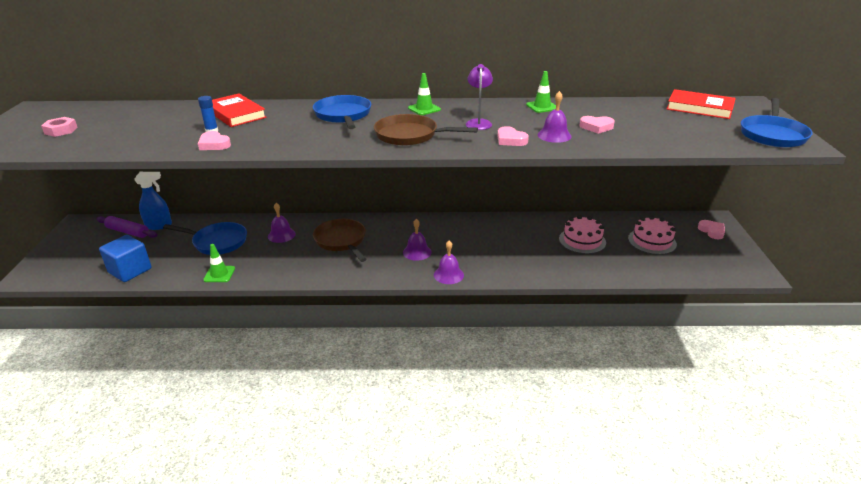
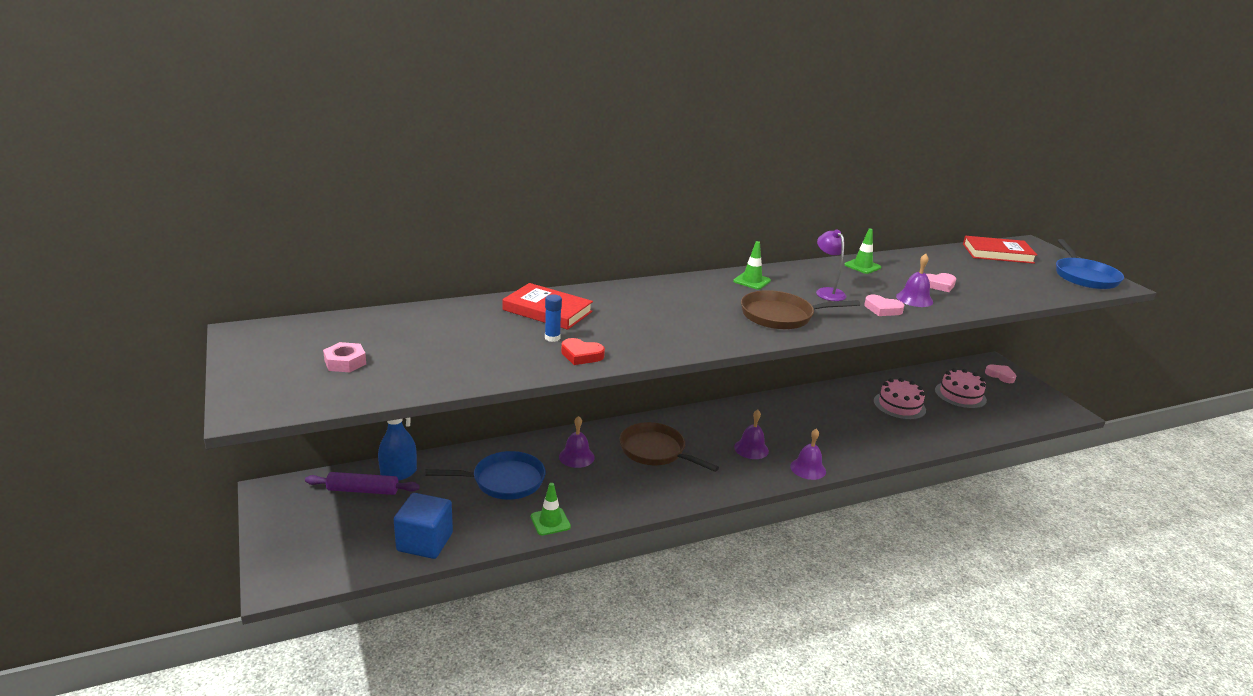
camera: 25 degrees left, 5 degrees down
(214, 144) = (581, 355): pink heart -> red heart
(343, 115) = (677, 299): blue pan -> none

